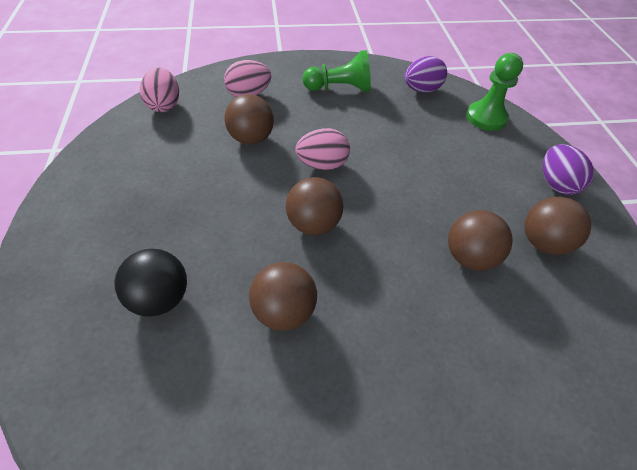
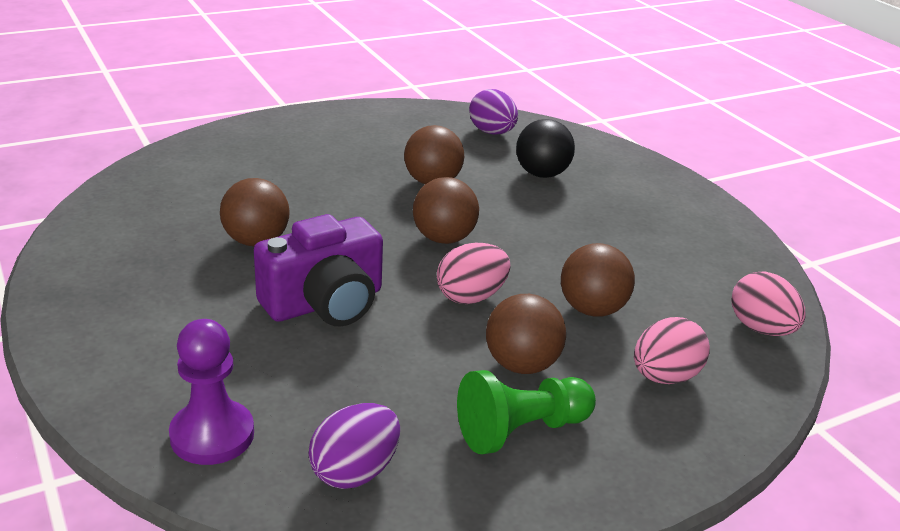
camera: 160 degrees right, 20 degrees down
(421, 181) = (325, 303): none -> purple camera
(486, 117) = (212, 435): green pawn -> purple pawn
(543, 242) = (159, 267): brown ball -> brown ball (521, 365)
(556, 184) = (111, 339): purple egg -> purple egg (492, 132)

